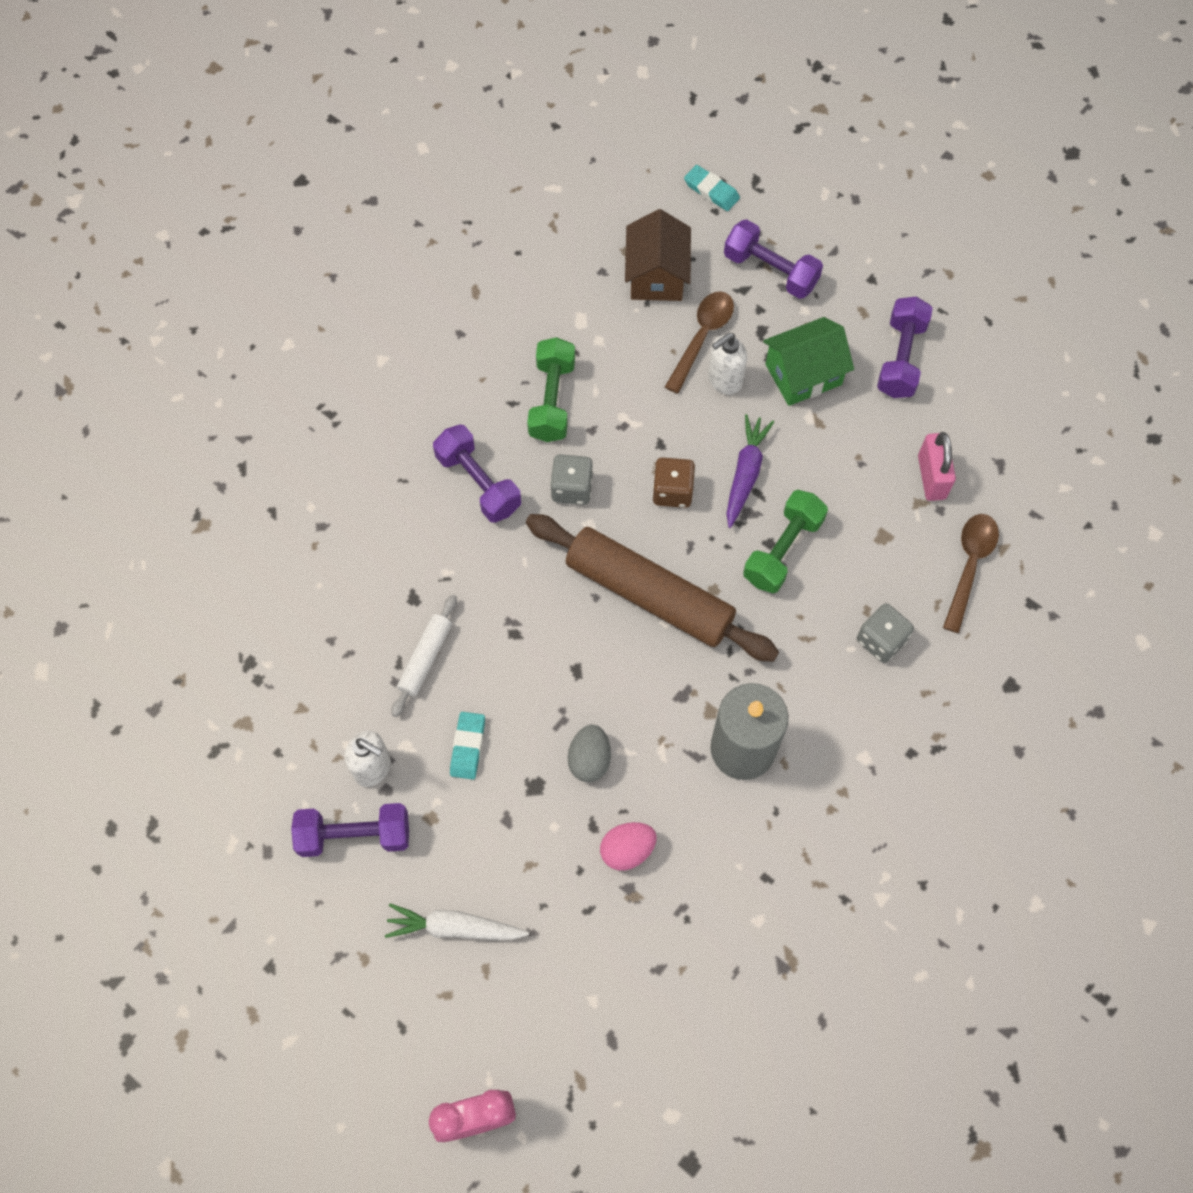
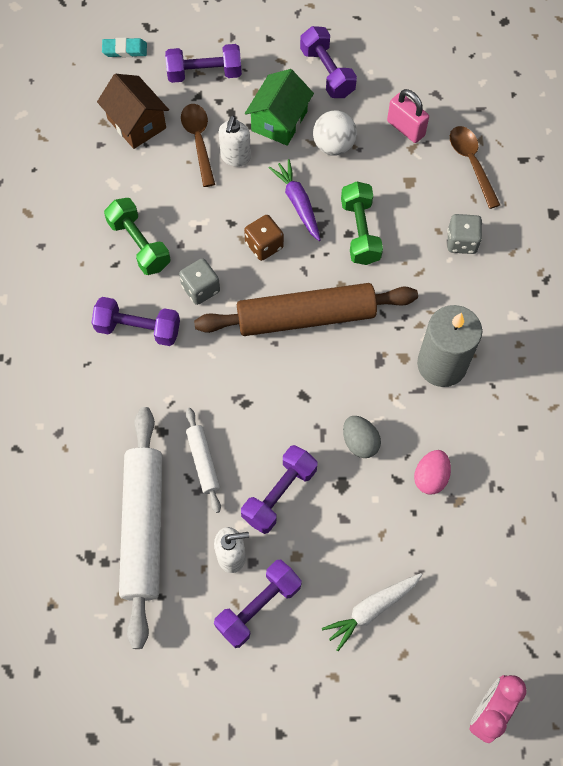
camera: 40 degrees left, 0 degrees up
(318, 676) = (143, 527): none -> white rolling pin
(468, 747) = (279, 494): turquoise eraser -> purple dumbbell
(837, 440) = (333, 146): none -> white ball

